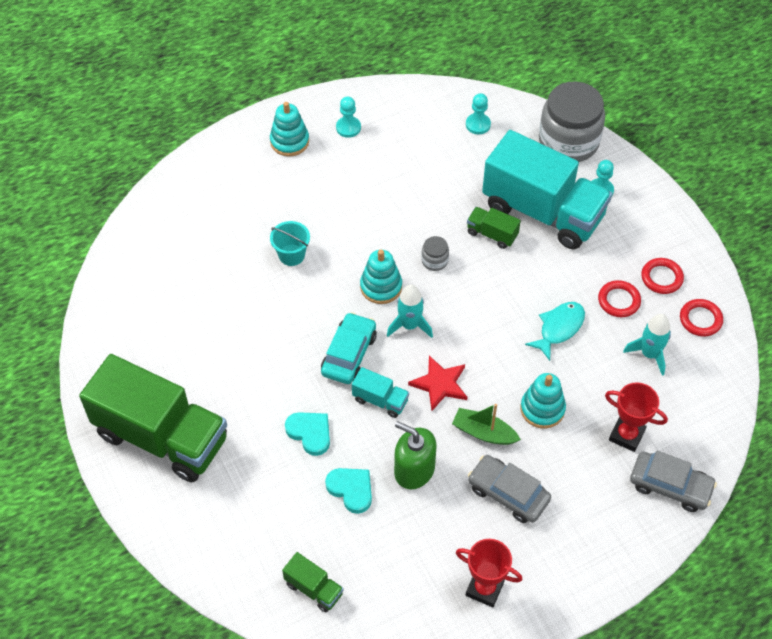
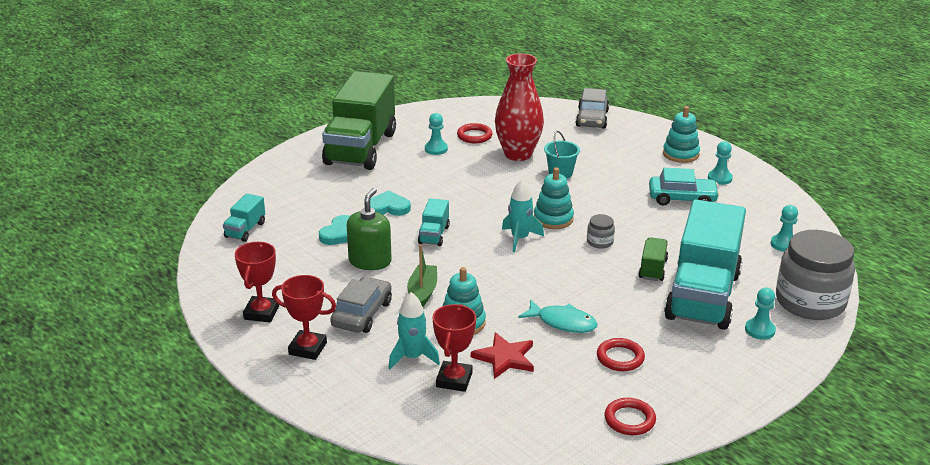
camera: 75 degrees right, 25 degrees down
(194, 358) = (436, 149): none -> turquoise pawn
(236, 282) = (518, 154): none -> red vase
(310, 433) = (388, 207): turquoise heart -> turquoise heart turned 120 degrees counterclockwise
(314, 589) = (245, 230): green truck -> turquoise truck
(349, 354) = (473, 213): turquoise car -> turquoise car (682, 198)
(440, 384) = (464, 262): red star -> red star (505, 358)
(555, 552) = (307, 348): none -> red trophy
(649, 354) = (562, 386): turquoise rocket -> turquoise rocket (412, 357)
(661, 278) = (669, 385): red ring -> red ring (474, 136)
(670, 486) = (404, 416): grey car -> grey car (592, 119)

